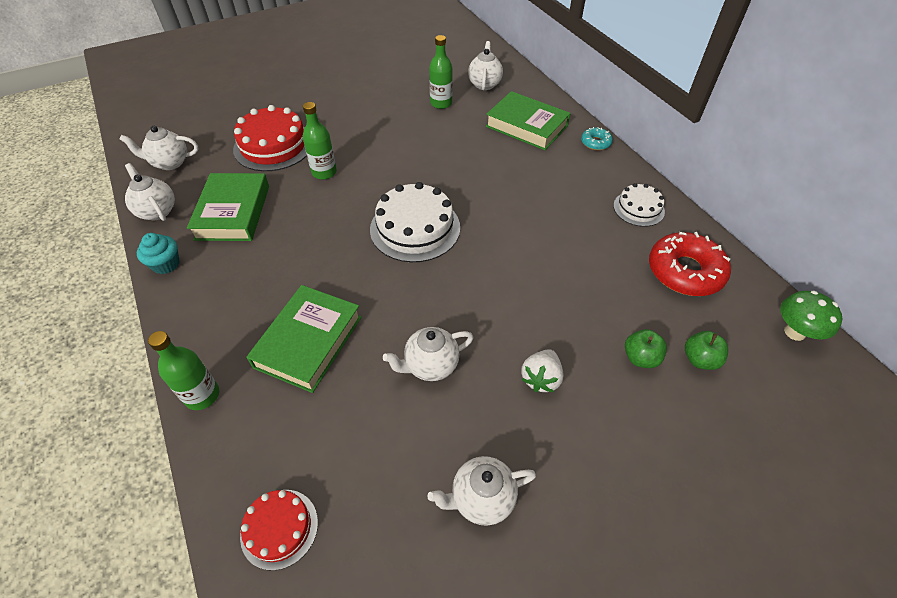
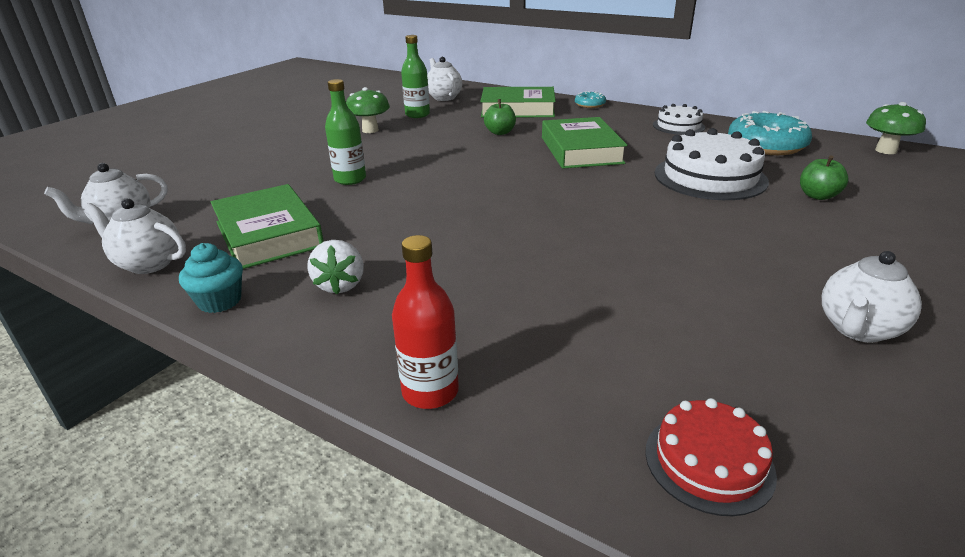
camera: 30 degrees left, 20 degrees down
(202, 395) = (430, 391): green bottle -> red bottle
(273, 145) = (260, 178): red cake -> none
(308, 341) = (506, 294): green book -> green book (580, 150)
(388, 113) = (370, 130): none -> green mushroom
(415, 228) = (504, 186): white cake -> white cake (710, 177)
(430, 365) = (661, 263): white teapot -> none
(541, 378) = (768, 234): white strawberry -> white strawberry (340, 285)
(685, 271) = (766, 145): red donut -> turquoise donut
(699, 359) = (856, 182): green apple -> green apple (500, 132)

